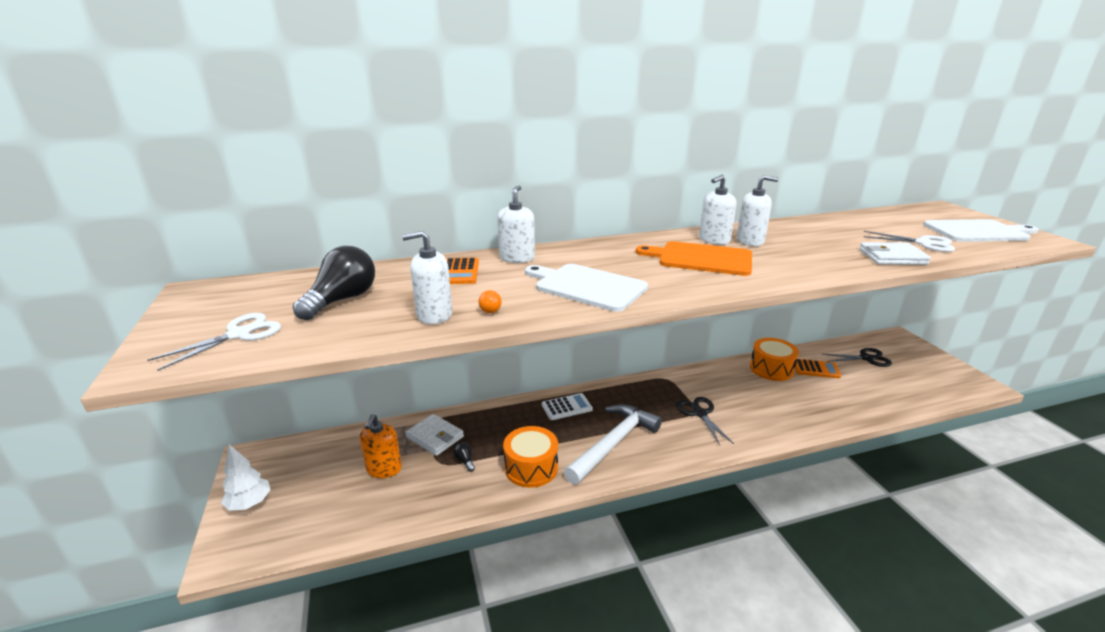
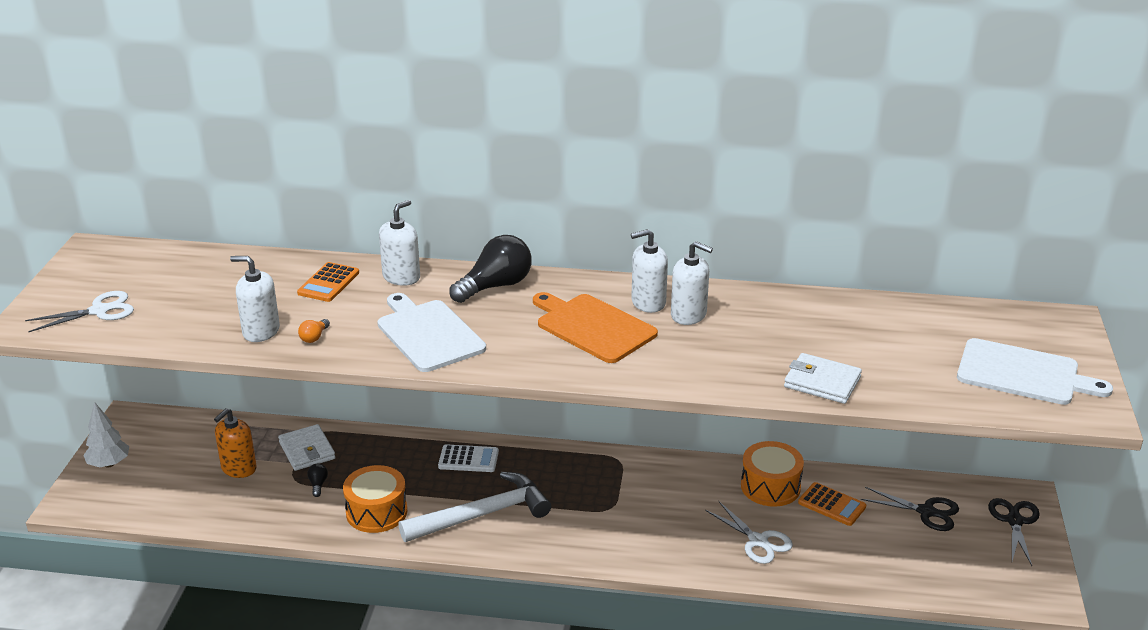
camera: 25 degrees right, 5 degrees up
(342, 300) = (200, 293): black light bulb -> black light bulb (495, 286)
(700, 413) = (613, 513): black scissors -> black scissors (1014, 521)
(923, 243) = (904, 372): white scissors -> white scissors (758, 541)

